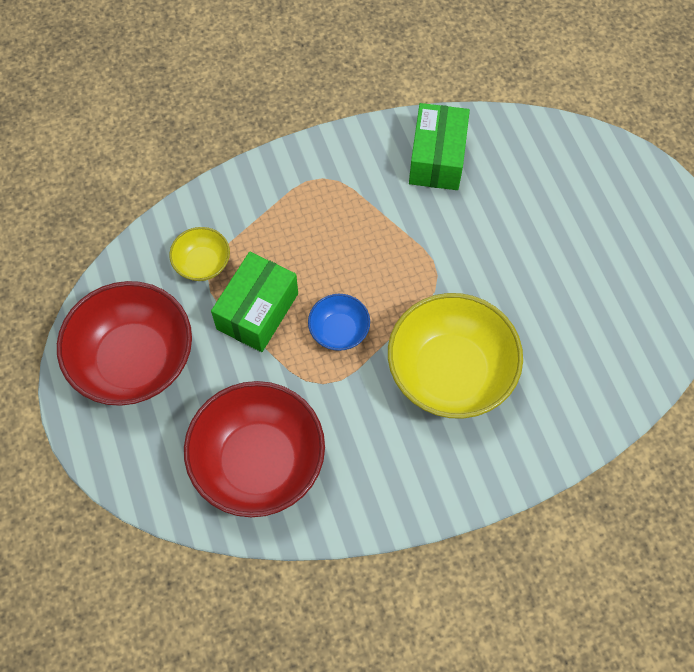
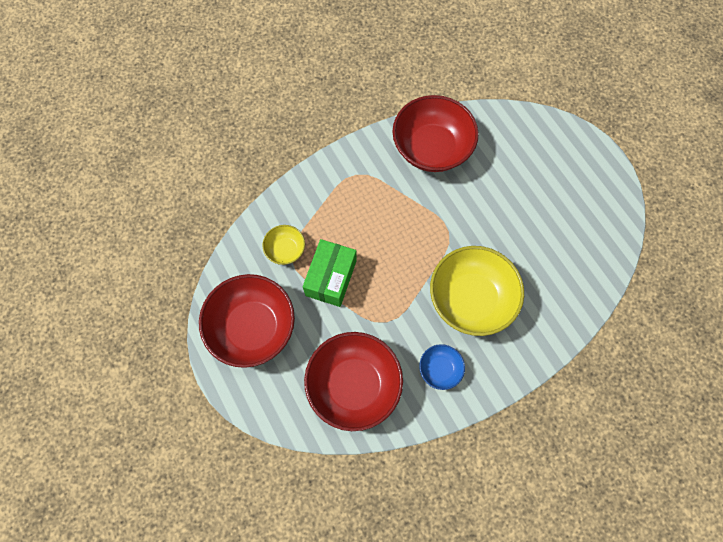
camera: 10 degrees left, 5 degrees up
(339, 330) = (390, 282): blue bowl -> blue bowl (440, 369)
(437, 158) = (432, 148): green box -> red bowl

